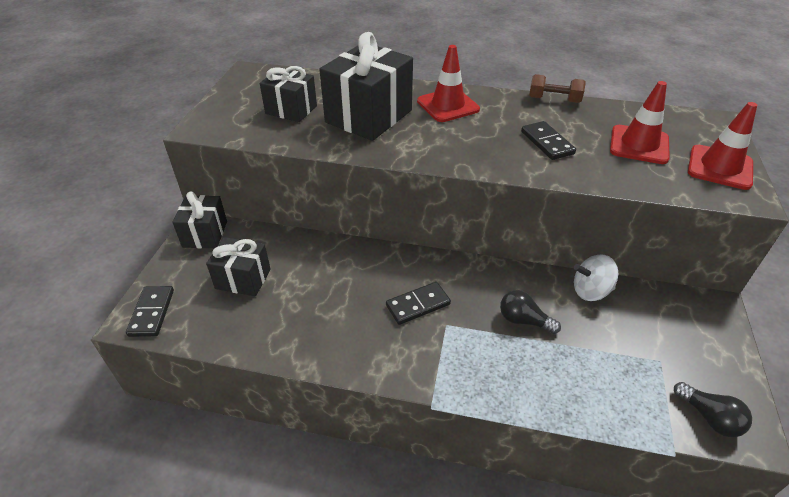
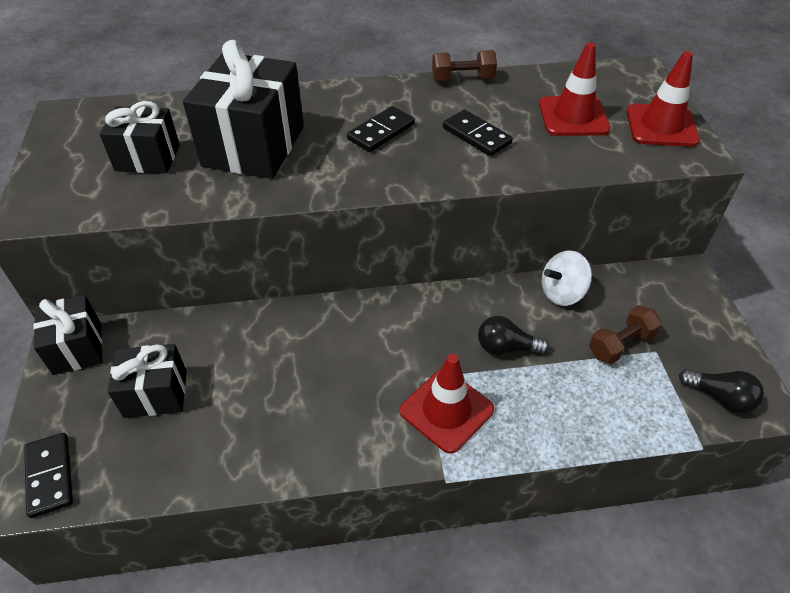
camera: 20 degrees left, 5 degrees up
(418, 305) = (384, 364): black domino -> black domino (381, 132)
(448, 105) = (344, 111): red traffic cone -> red traffic cone (446, 410)
(628, 346) = (620, 344): none -> brown dumbbell

